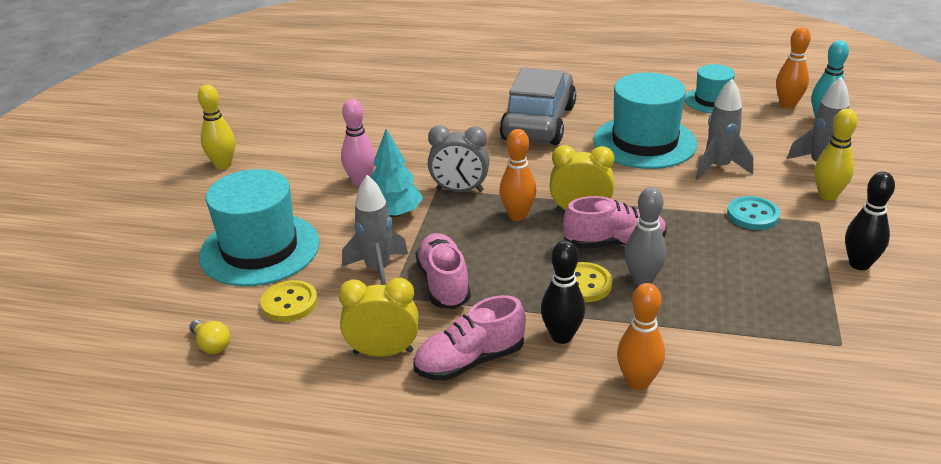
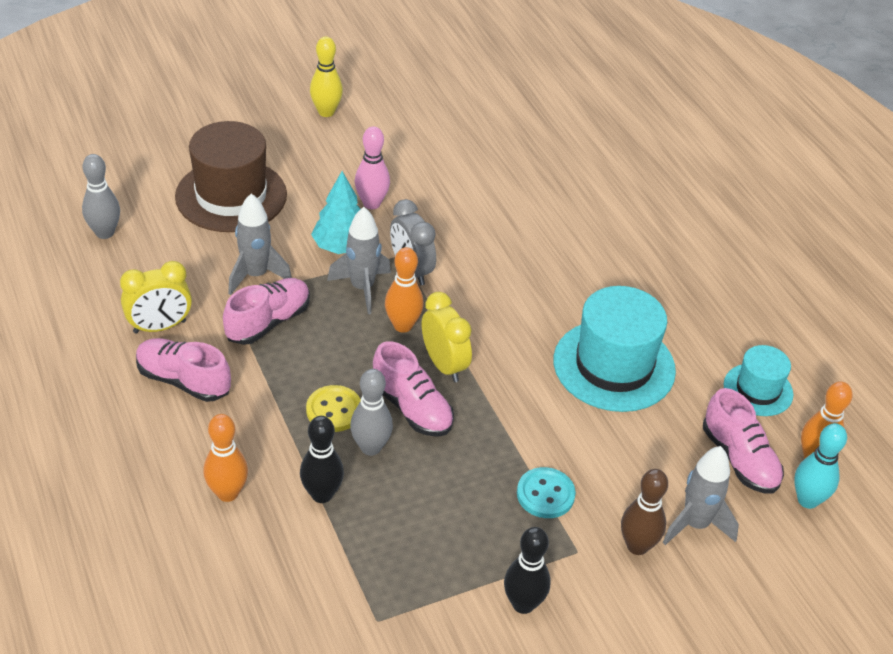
camera: 50 degrees right, 10 degrees up
(212, 345) = (105, 233): yellow light bulb -> grey bowling pin
(260, 249) = (231, 196): turquoise hat -> brown hat
(289, 303) = (179, 247): yellow button -> none
(383, 352) = (160, 327): yellow clock -> yellow clock turned 105 degrees clockwise
(538, 123) = (578, 273): grey car -> none
(562, 336) = (252, 423): black bowling pin -> black bowling pin (322, 494)
(718, 167) = (615, 440): grey rocket -> grey rocket (362, 288)
(770, 129) = (739, 459): none -> pink shoe
(827, 195) = (637, 546): yellow bowling pin -> brown bowling pin

